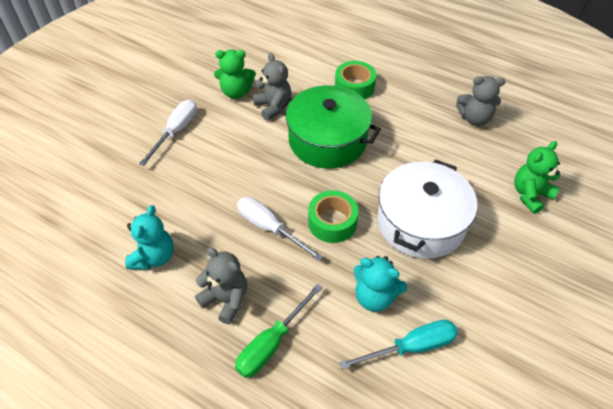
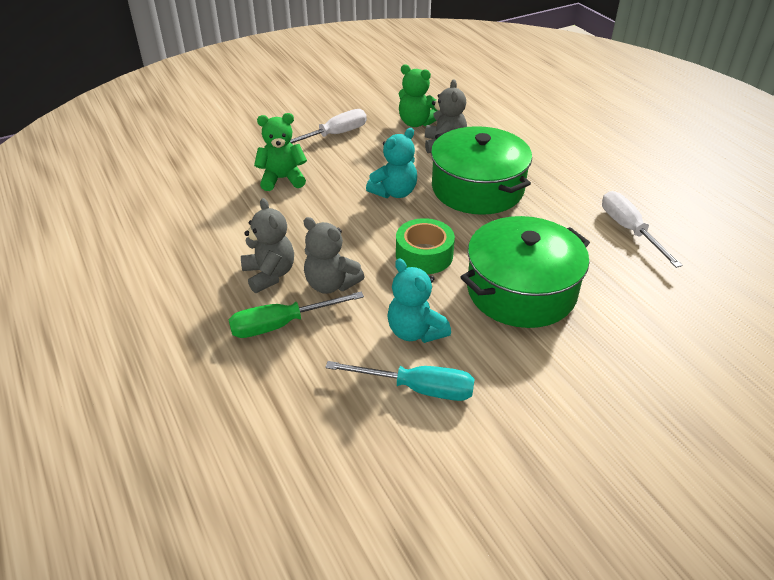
camera: 30 degrees right, 10 degrees down
(154, 257) = (235, 219): turquoise teddy bear -> turquoise teddy bear (394, 192)
(269, 228) = (357, 237): white screwdriver -> white screwdriver (629, 230)
(354, 87) = (545, 154): green tape -> none
(421, 222) = (521, 290): white pot -> green pot
(474, 118) = (668, 224): grey teddy bear -> grey teddy bear (331, 284)
(530, 195) = (680, 316): green teddy bear -> green teddy bear (282, 179)

